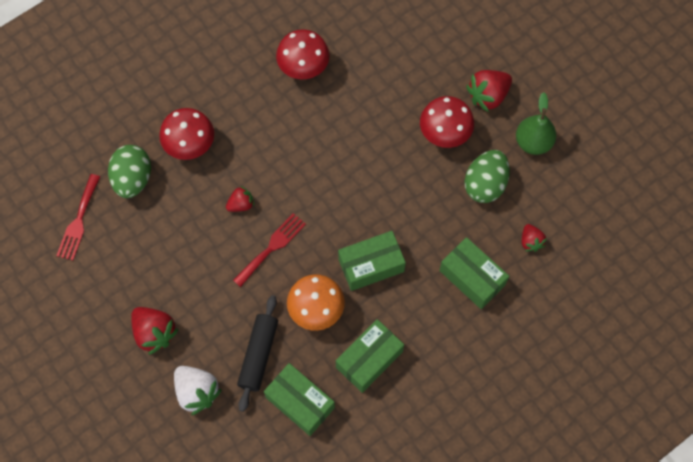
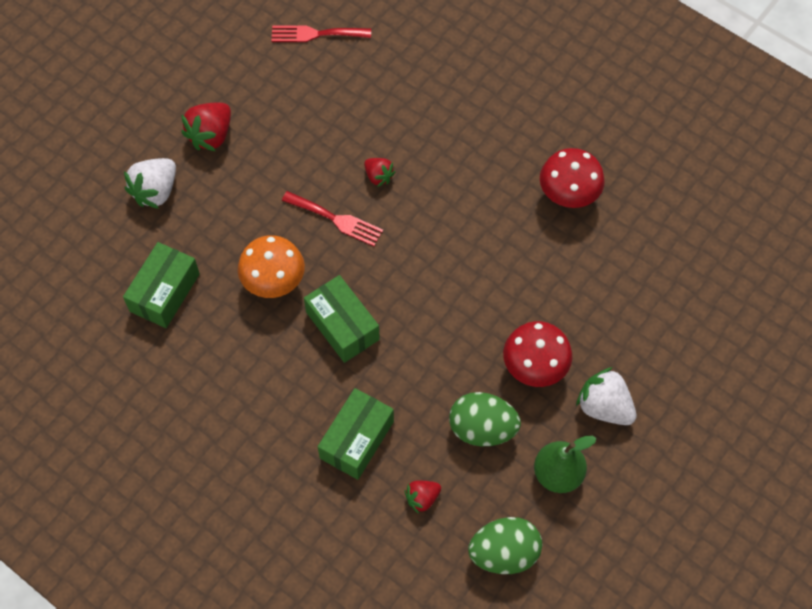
camera: 75 degrees right, 5 degrees down
(133, 179) = (377, 68): green egg -> green egg (504, 553)
(190, 146) = (433, 110): red mushroom -> none
(258, 355) = (209, 238): black rolling pin -> none
(369, 359) = (229, 350): green box -> none
(488, 96) = (604, 407): red strawberry -> white strawberry

